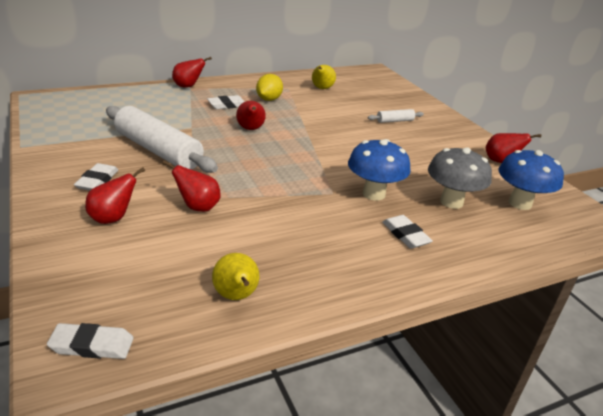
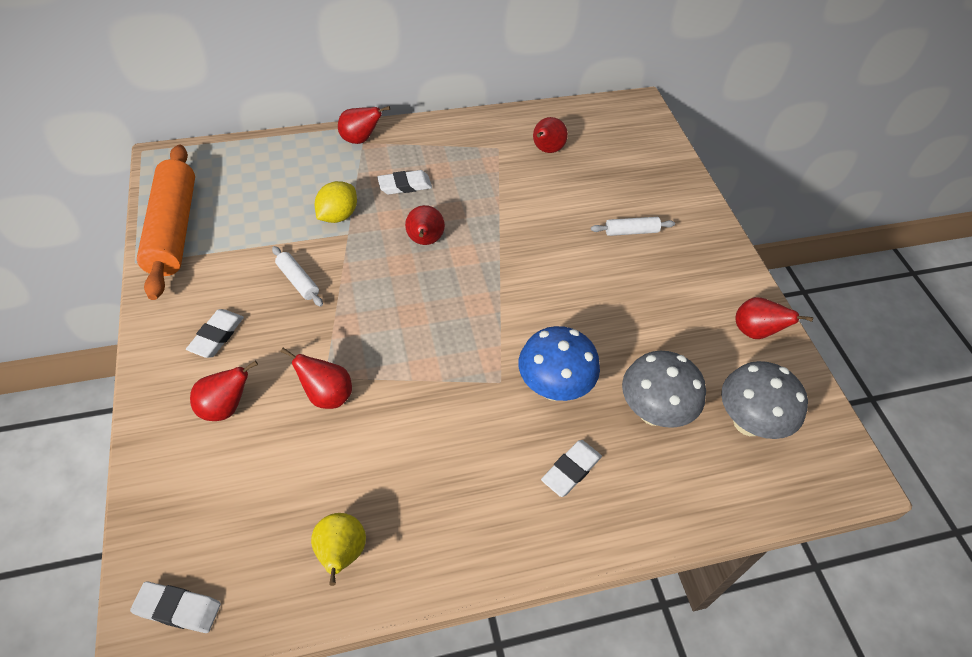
camera: 10 degrees right, 20 degrees up
(51, 129) = (173, 229): none -> orange rolling pin
(158, 151) = (298, 281): white rolling pin -> white rolling pin, size x0.43
(269, 99) = (464, 174): yellow lemon -> yellow lemon (338, 216)
(321, 88) = (546, 150): yellow pear -> red pear
(405, 235) = (571, 470): white eraser -> white eraser turned 60 degrees clockwise
(520, 203) = (748, 422): blue mushroom -> grey mushroom

